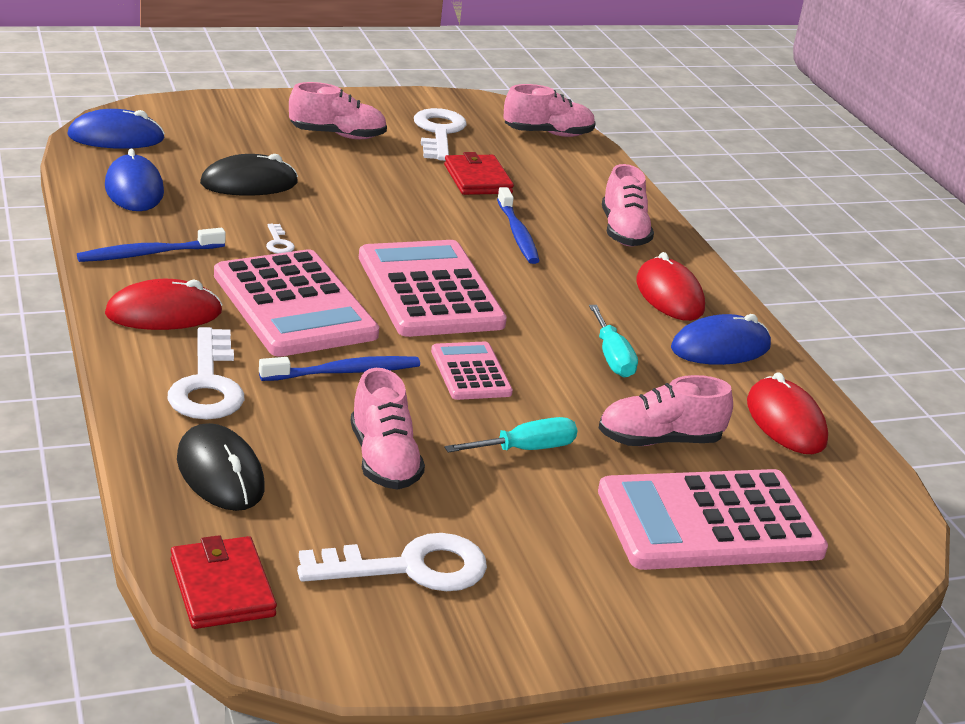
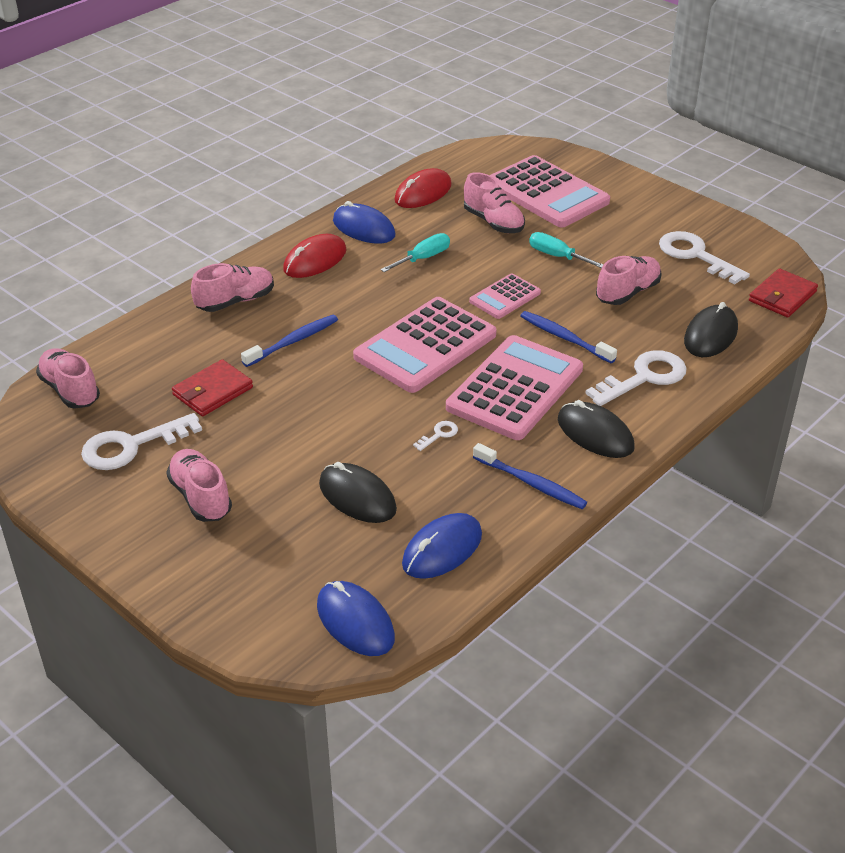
camera: 115 degrees left, 10 degrees up
(164, 313) = (595, 434): red mouse -> black mouse

